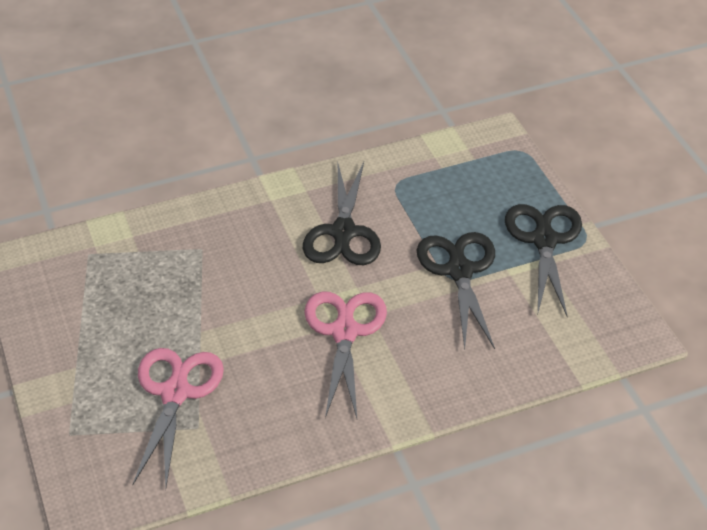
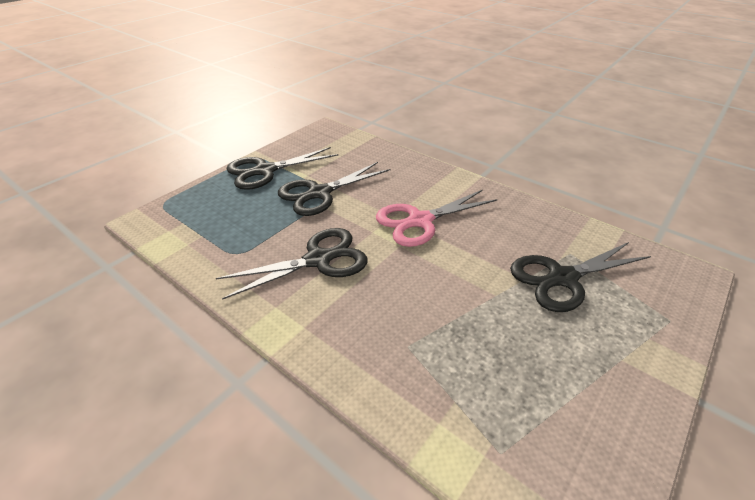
camera: 120 degrees left, 5 degrees down
(175, 393) = (562, 278): pink scissors -> black scissors

